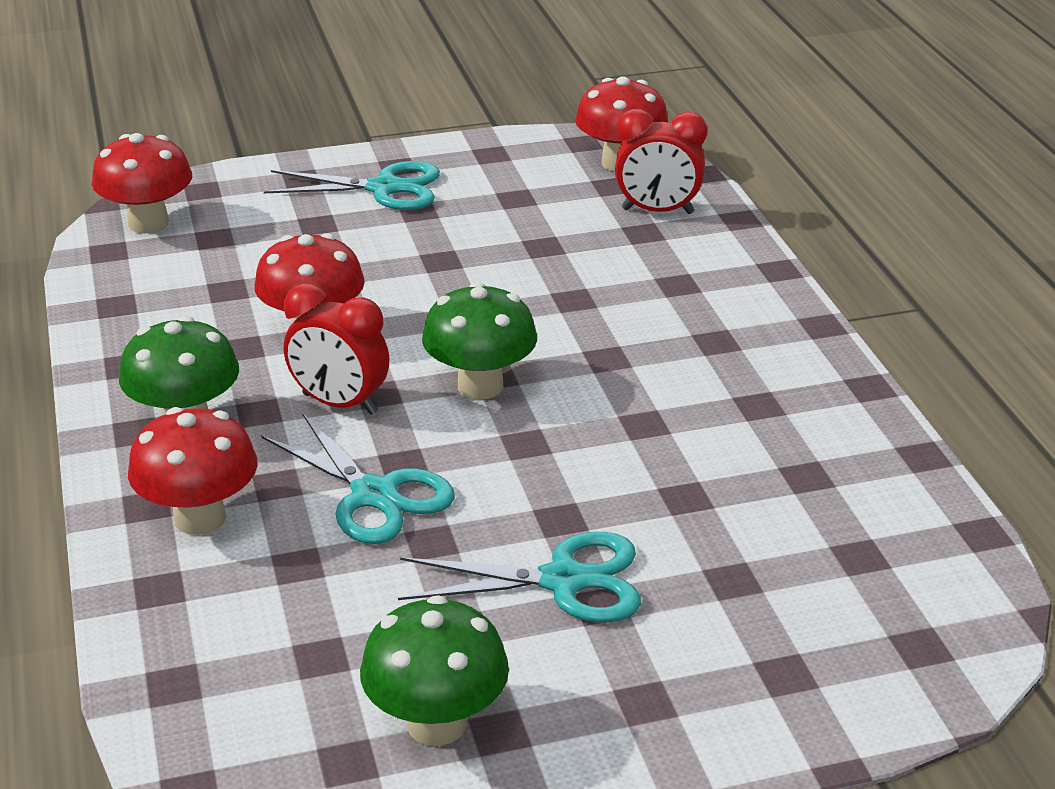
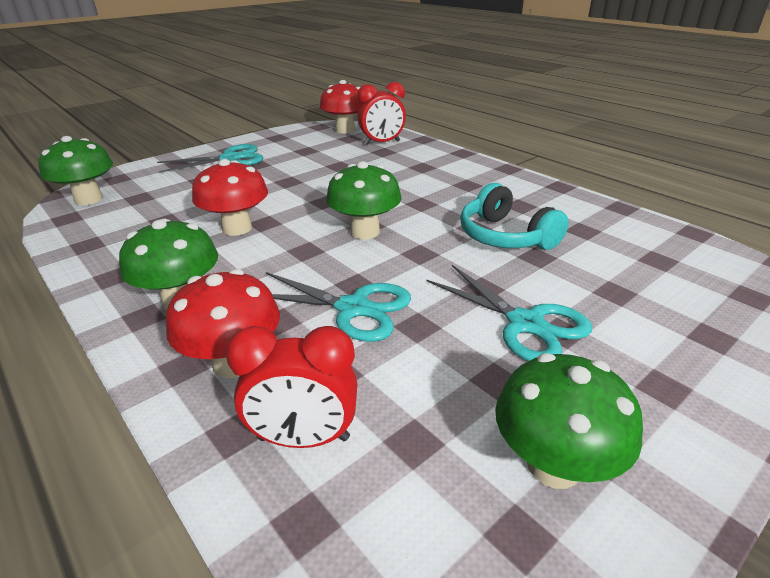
camera: 25 degrees left, 0 degrees up
(148, 223) = (88, 199): red mushroom -> green mushroom
(340, 404) = (285, 262): red clock -> red clock (304, 438)
(565, 581) = (526, 324): turquoise scissors -> turquoise scissors turned 75 degrees clockwise
(675, 452) = (505, 236): none -> turquoise headphones

